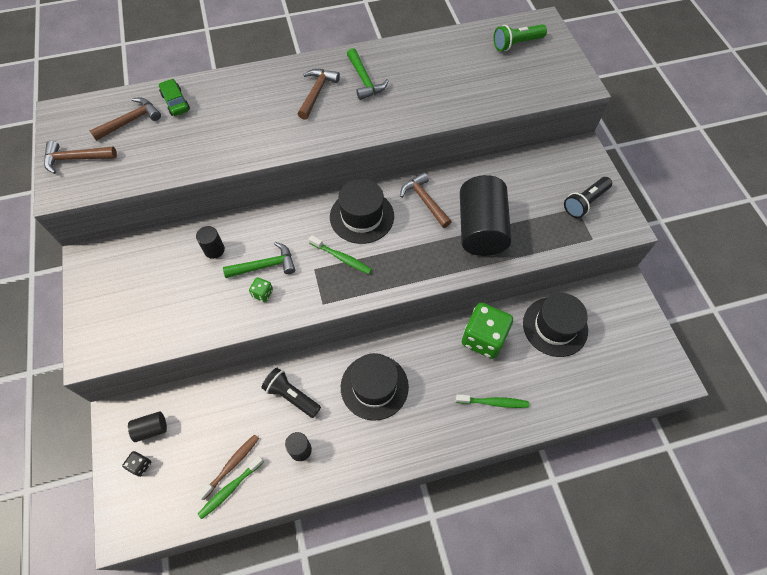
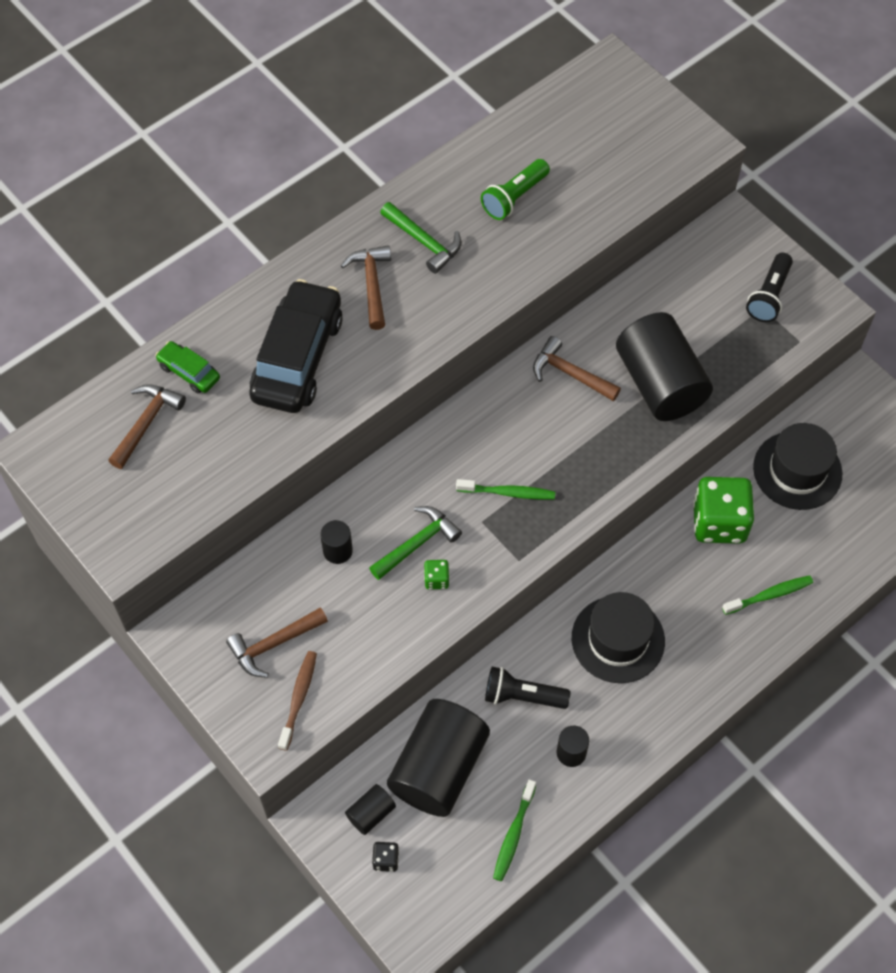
camera: 25 degrees left, 0 degrees up
(76, 159) = (111, 504): brown hammer -> brown hammer (273, 644)
(211, 419) = (438, 768): none -> black cylinder
(232, 465) = (498, 807): brown toothbrush -> brown toothbrush (299, 698)
(244, 117) = (298, 357): none -> black car
(362, 216) = (502, 428): black hat -> none
(516, 44) = (592, 112): green flashlight -> green flashlight (514, 197)

